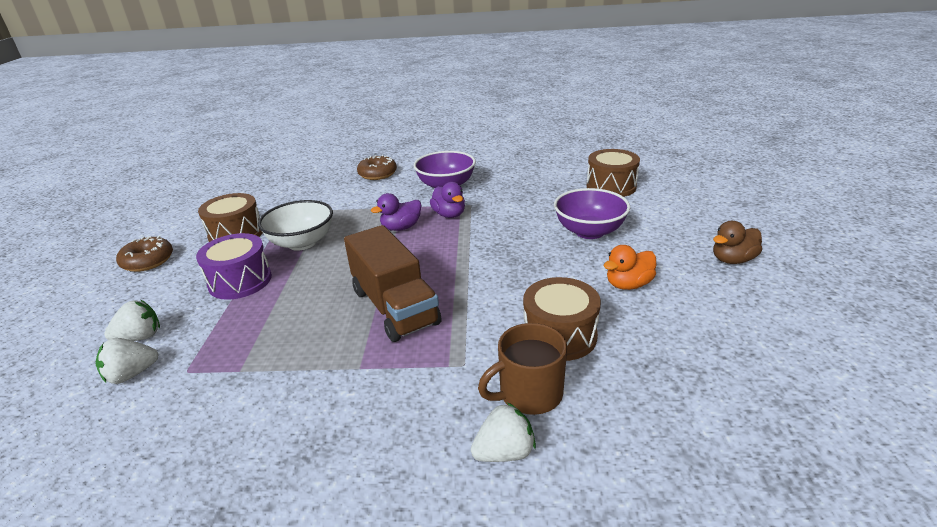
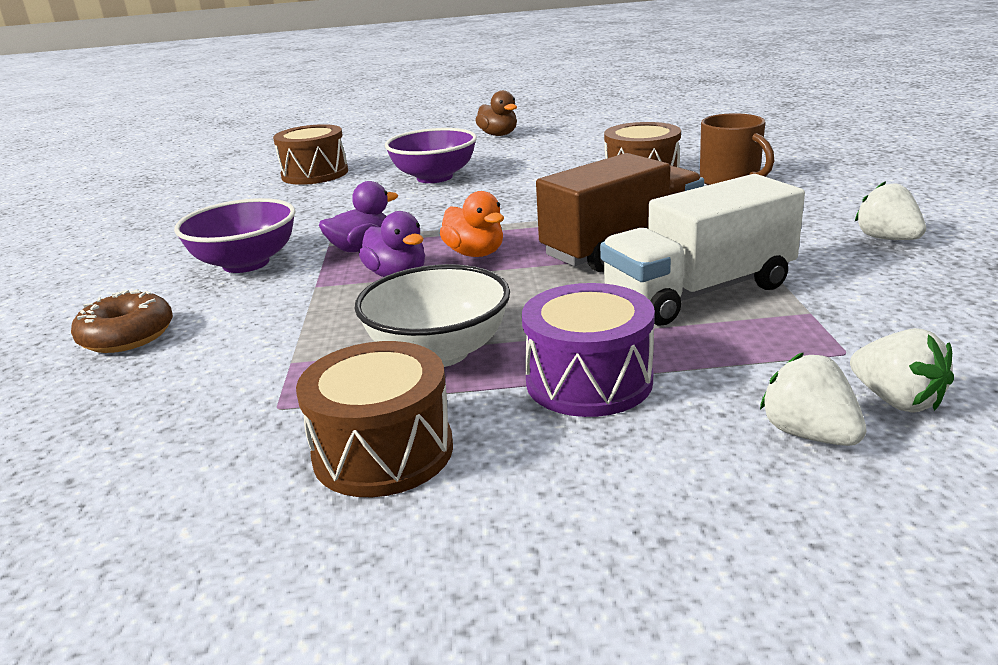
camera: 95 degrees left, 5 degrees down
(148, 261) = (521, 567): brown donut -> none
(302, 329) = (699, 292): none -> white truck
(504, 452) = (804, 182): white strawberry -> white strawberry (887, 239)
(628, 284) = (547, 161): orange duck -> orange duck (475, 253)

